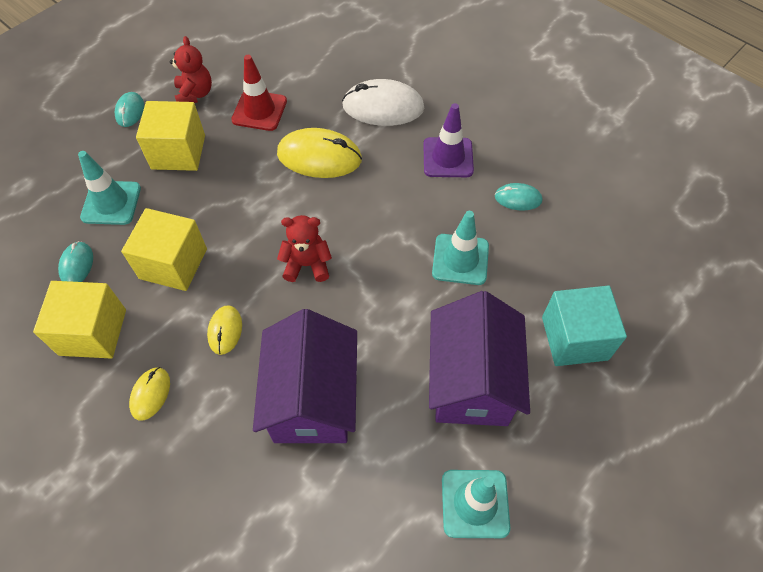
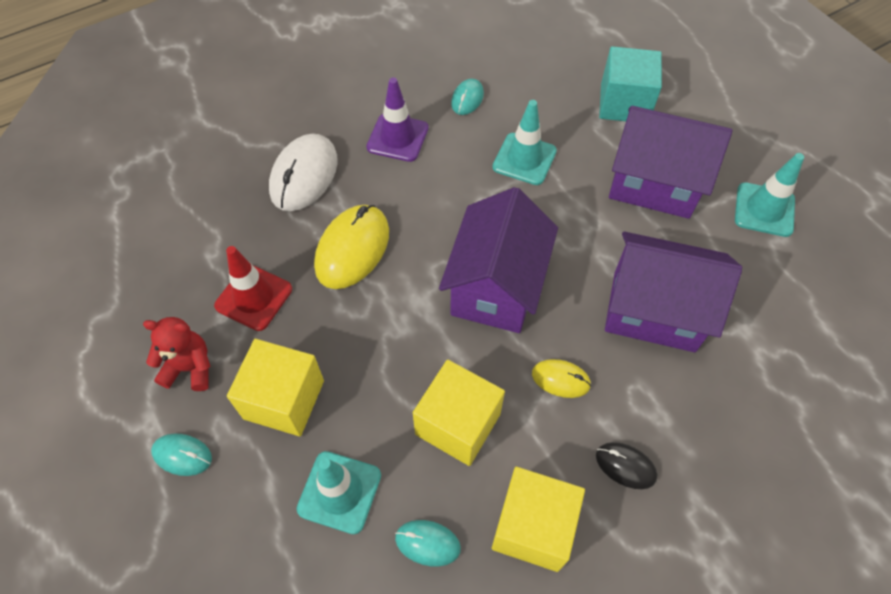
camera: 75 degrees left, 0 degrees up
(150, 394) = (625, 466): yellow mouse -> black mouse
(307, 265) = (496, 287): red teddy bear -> purple house

